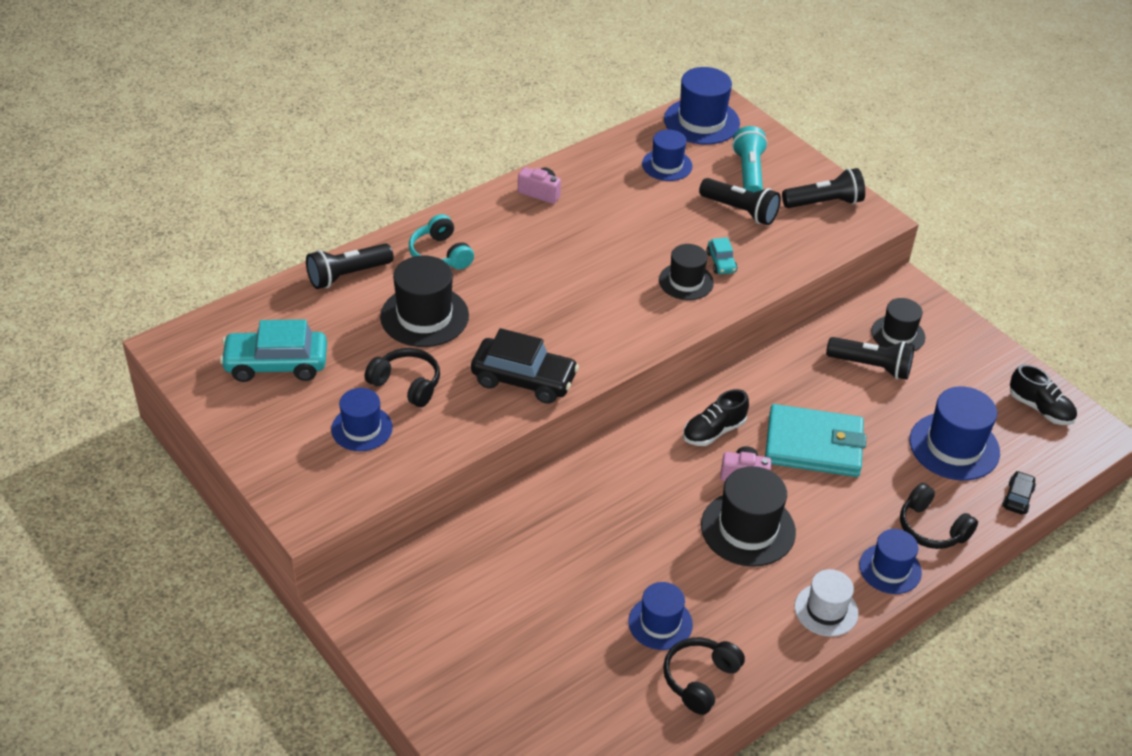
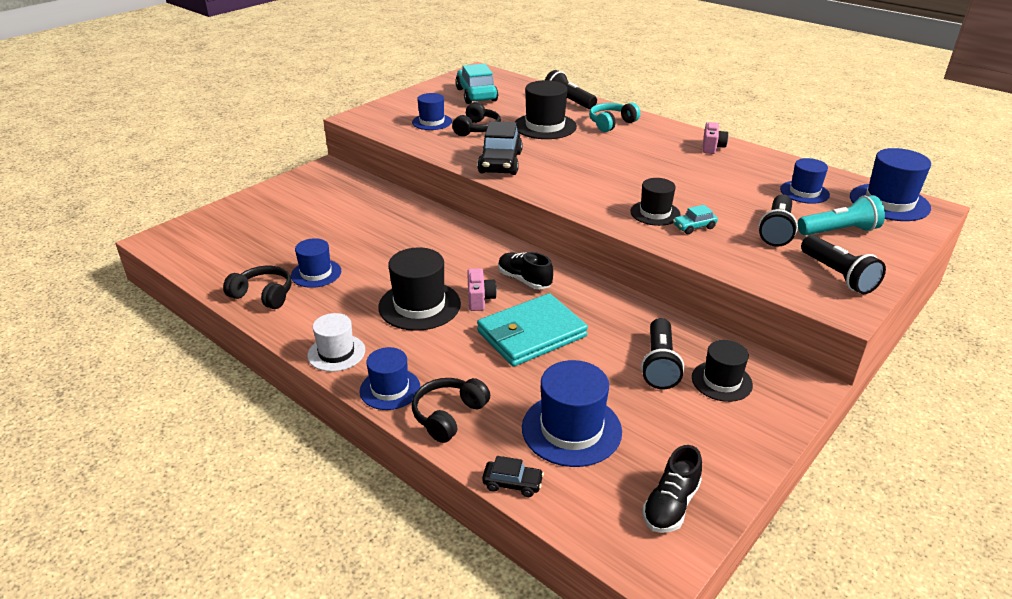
camera: 80 degrees right, 10 degrees down
(813, 445) = (531, 334): turquoise wallet -> turquoise wallet turned 60 degrees clockwise

